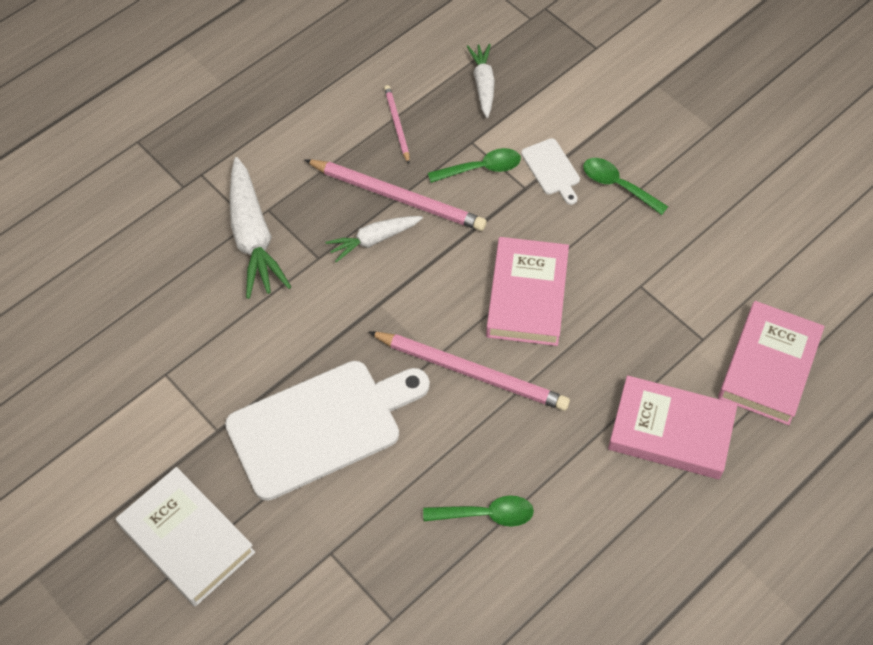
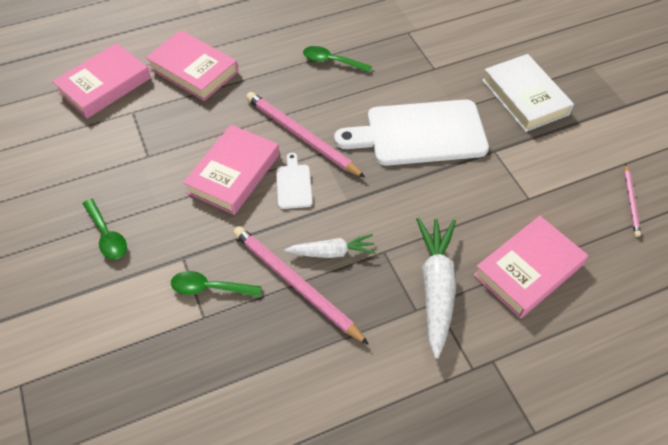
camera: 160 degrees left, 5 degrees down
(157, 285) = (528, 270): none -> pink book
(397, 125) = (264, 361): pink pencil -> pink pencil (631, 201)
(483, 84) = (157, 380): white carrot -> none
(552, 169) = (150, 267): white cutting board -> white cutting board (293, 184)

